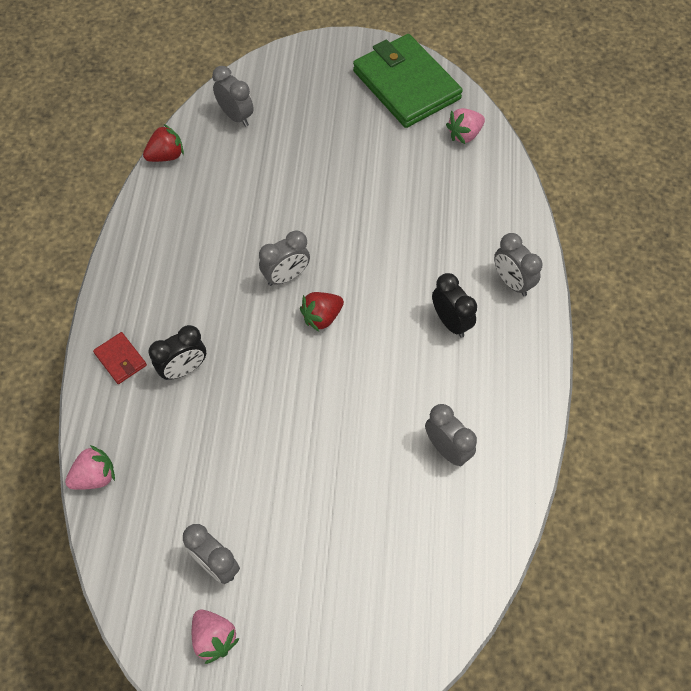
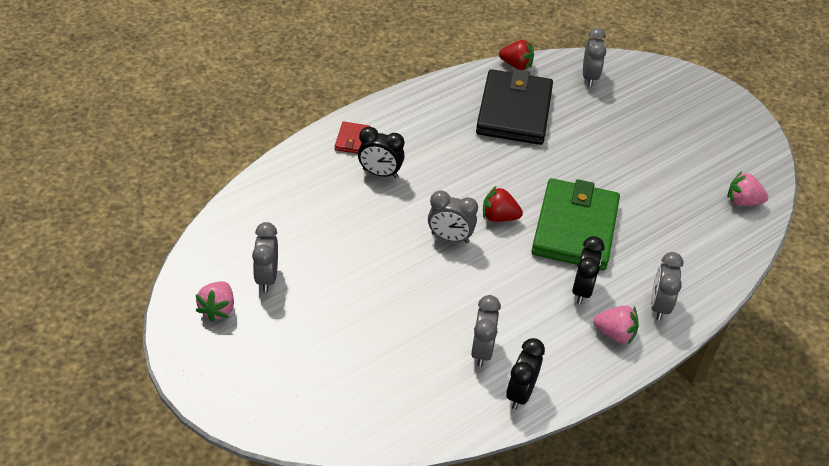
camera: 45 degrees right, 15 degrees down
(95, 476) = (263, 181): pink strawberry -> pink strawberry (615, 334)
(217, 204) = (514, 111): none -> black wallet
(286, 276) = (506, 179): grey clock -> grey clock (450, 238)
(406, 85) = (737, 144): green wallet -> green wallet (575, 228)
(511, 455) = (520, 393): none -> black clock

